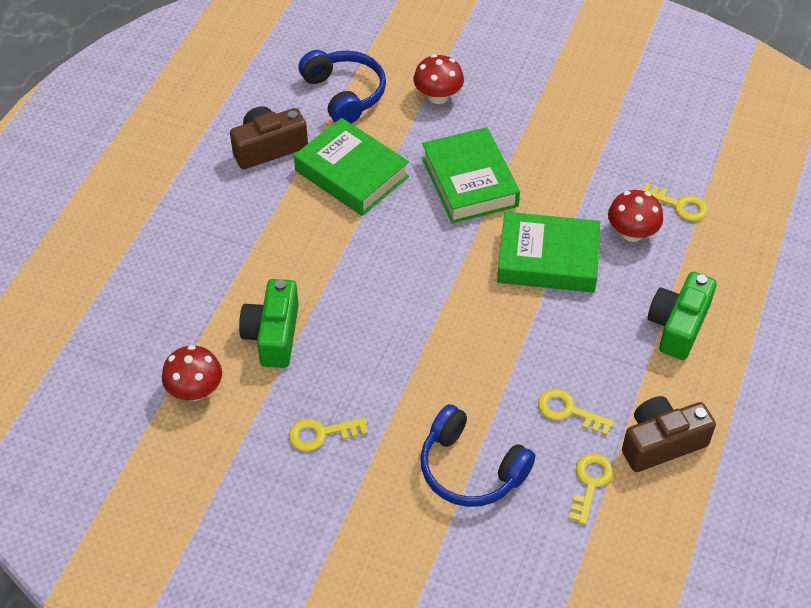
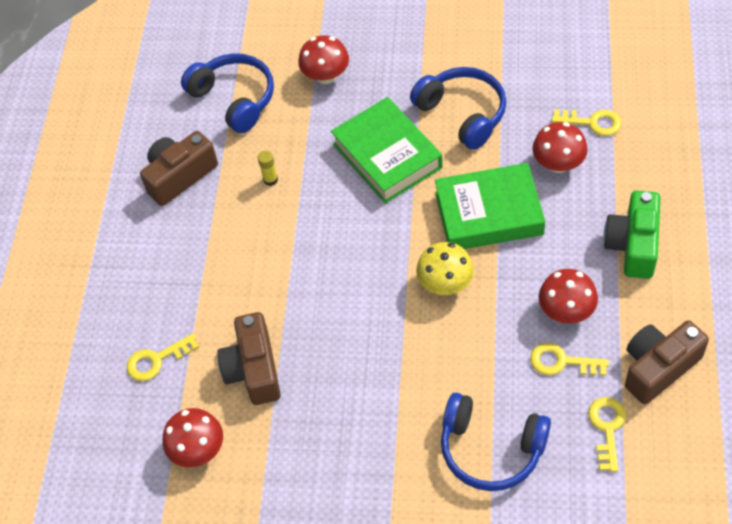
camera: 10 degrees left, 5 degrees up
(273, 335) = (254, 369): green camera -> brown camera
(321, 434) = (336, 457): yellow key -> yellow key (157, 360)
(351, 173) = (270, 180): green book -> yellow glue stick
(482, 310) = (445, 284): none -> yellow mushroom
(556, 163) = (463, 113): none -> blue headphones
(590, 367) = (566, 311): none -> red mushroom

